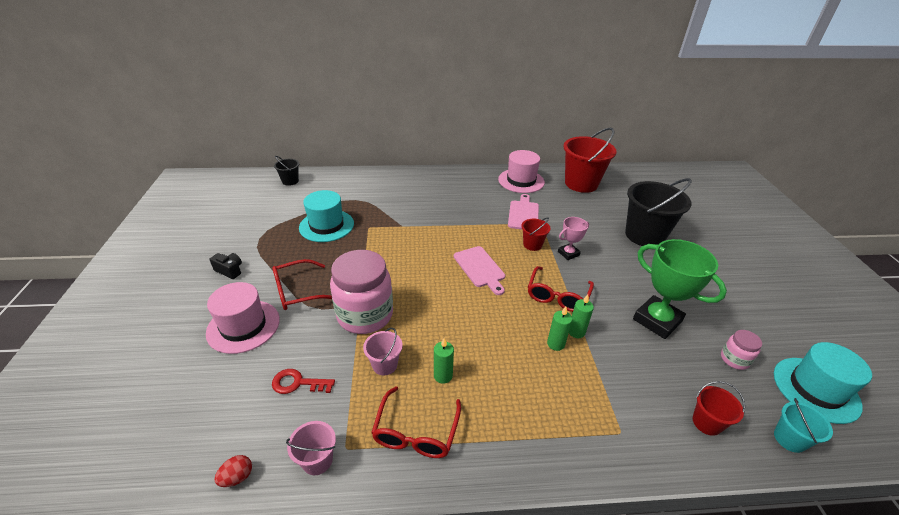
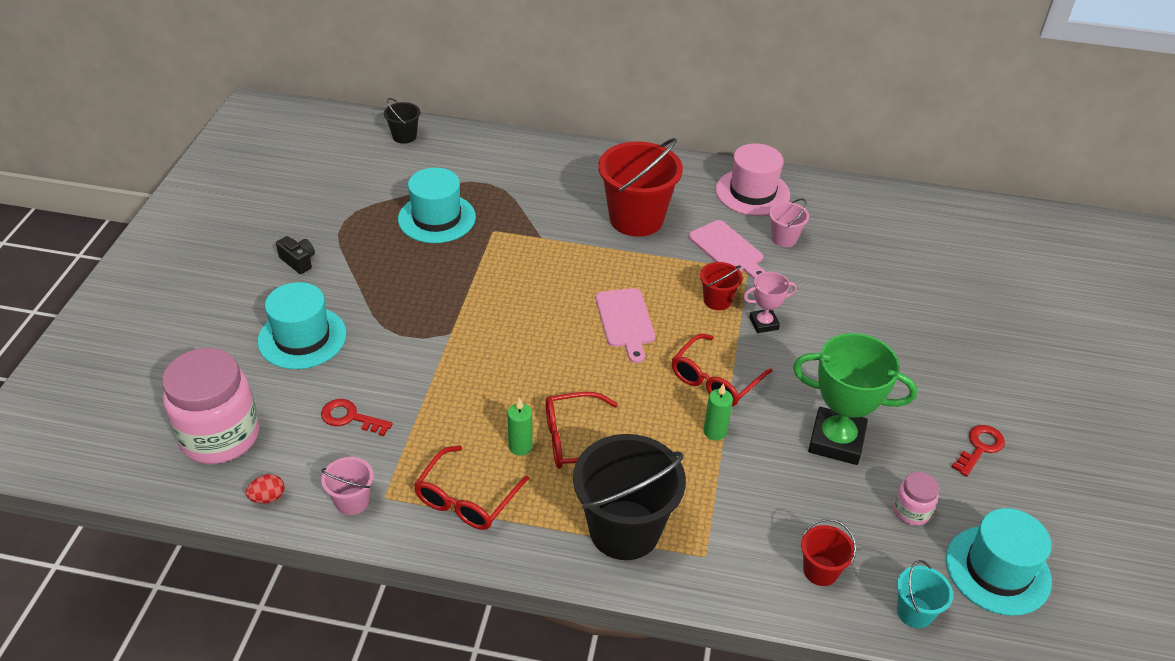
camera: 15 degrees right, 5 degrees up
(243, 326) = (302, 338): pink hat -> turquoise hat
(298, 291) = (376, 306): red glasses -> red glasses (576, 440)
(365, 315) = (451, 354): pink jar -> pink jar (220, 436)
(385, 365) = (455, 419): pink bucket -> pink bucket (784, 238)
(523, 214) = (728, 250): pink cutting board -> pink cutting board turned 120 degrees clockwise
(555, 344) = (679, 440): green candle -> none
(581, 183) = (848, 213): red bucket -> red bucket (636, 219)
(644, 235) = (898, 318): black bucket -> black bucket (624, 530)
(657, 320) = (836, 441): green trophy -> green trophy turned 45 degrees counterclockwise
(744, 305) = (980, 448): none -> red key

